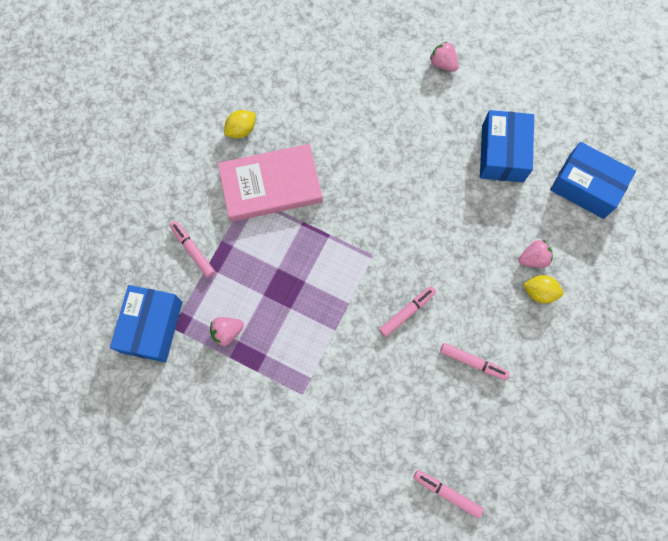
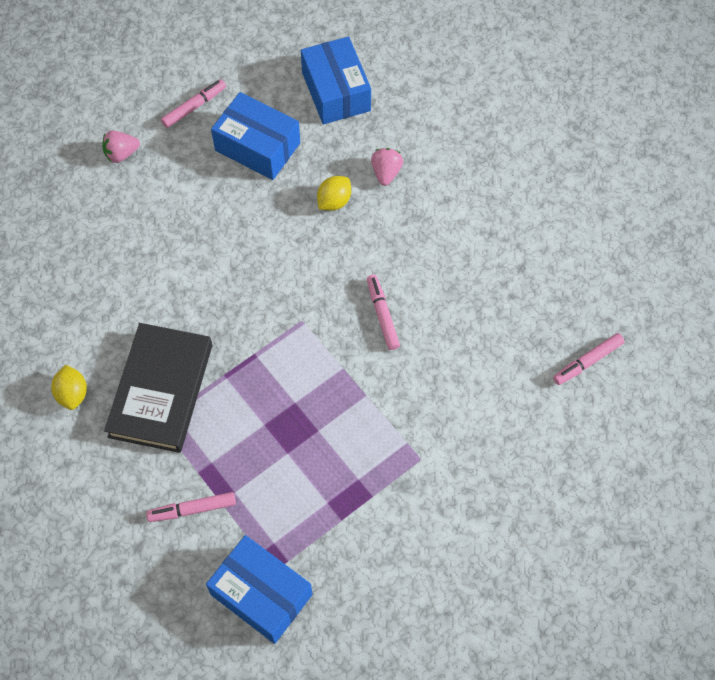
camera: 65 degrees left, 10 degrees down
(227, 332) = (311, 510): pink strawberry -> none
(271, 185) = (161, 390): pink book -> black book
(473, 362) = (466, 277): pink marker -> pink marker (194, 107)
(539, 292) = (423, 184): yellow lemon -> yellow lemon (334, 201)
(586, 187) = (336, 91): blue box -> blue box turned 75 degrees counterclockwise

